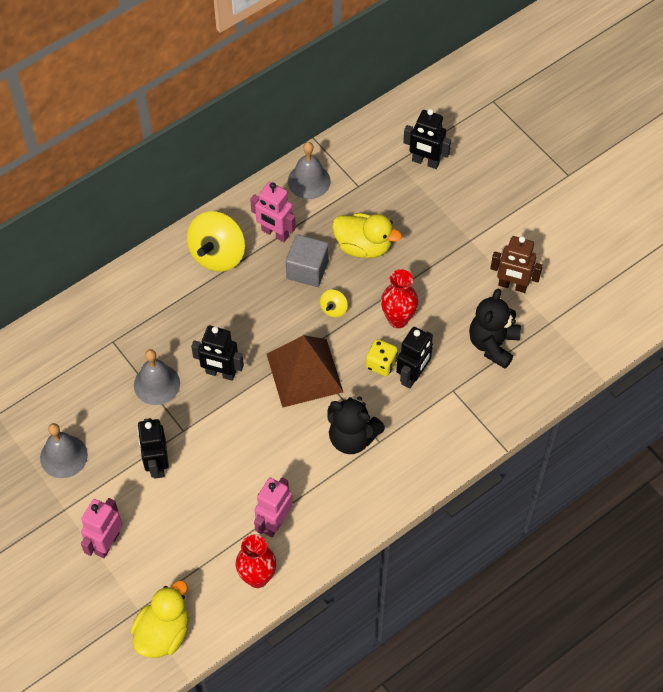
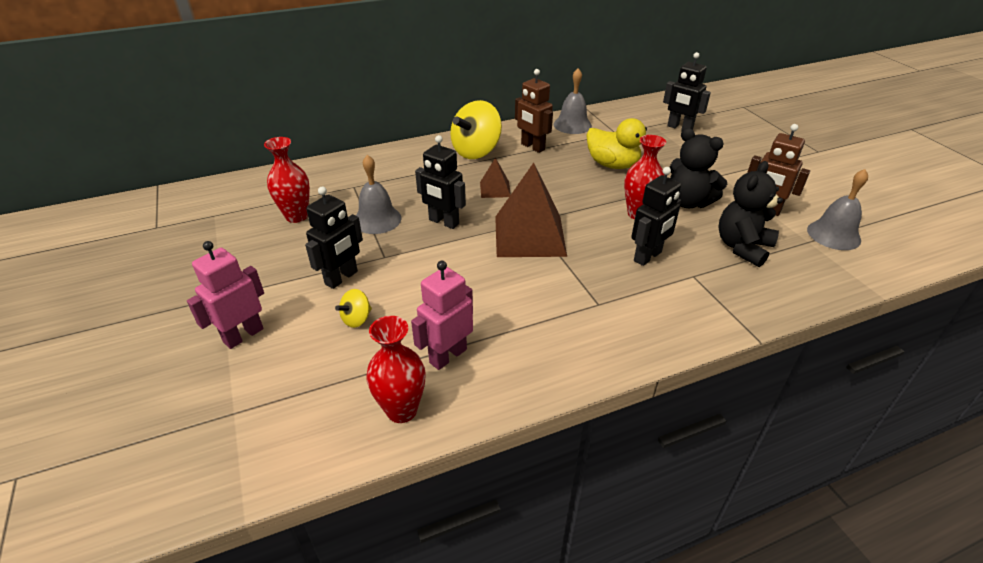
camera: 15 degrees right, 20 degrees down
(63, 456) = (252, 254): grey bell -> grey bell (833, 235)
(78, 398) = (296, 216): none -> red vase
(157, 464) = (341, 278): black robot -> black robot turned 150 degrees counterclockwise
(163, 633) = (247, 448): yellow duck -> none
(255, 313) = (495, 189): none -> brown pyramid
(275, 233) = (532, 147): pink robot -> brown robot
(307, 269) = (555, 171): grey cube -> none
(334, 309) = (573, 198): yellow spinning top -> yellow spinning top (357, 319)
(352, 437) = (567, 295): black teddy bear -> black teddy bear (688, 202)
(381, 364) = (614, 242): yellow dice -> none

